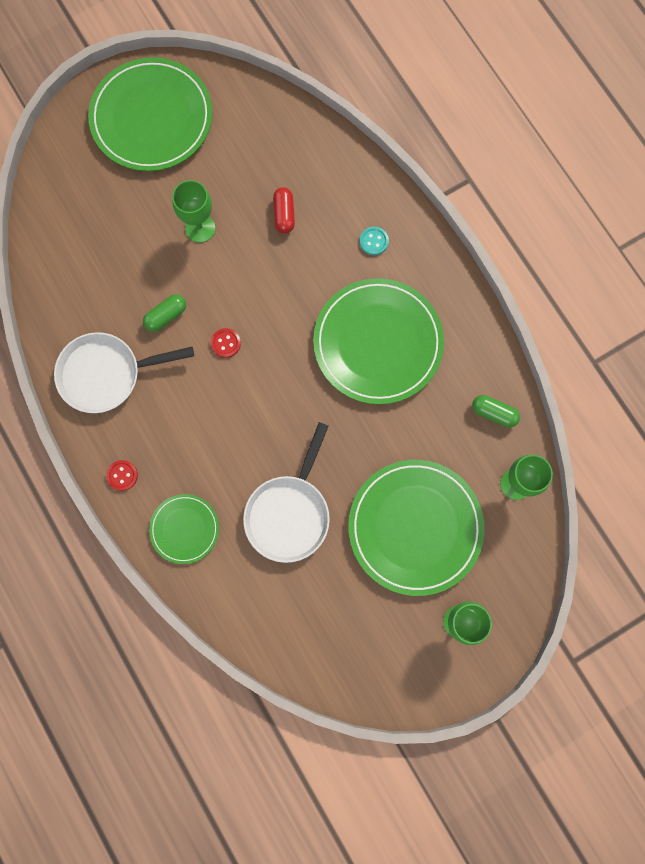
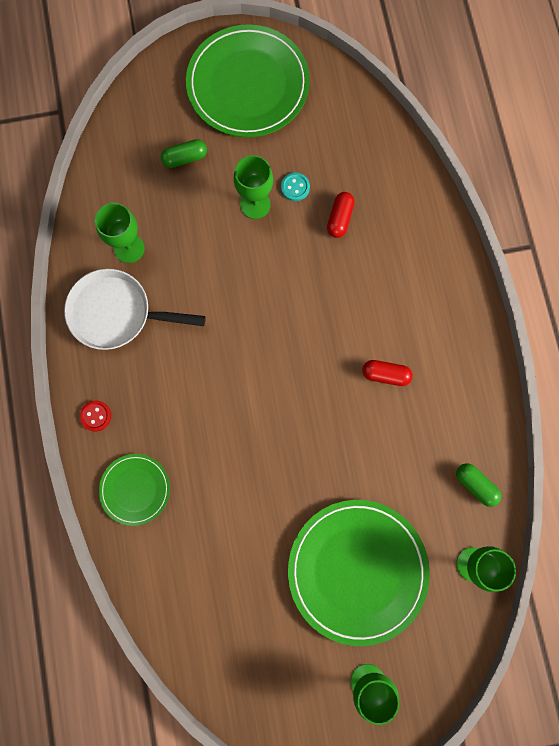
camera: 20 degrees right, 0 degrees up
(95, 309) = (129, 248): none -> green goblet
(166, 316) = (193, 277): green capsule -> green capsule (185, 158)
(226, 343) = (239, 323): red button -> none
(289, 513) = (240, 511): white pan -> none
(374, 241) = (417, 274): turquoise button -> turquoise button (295, 187)
(378, 343) = (385, 374): green plate -> red capsule

